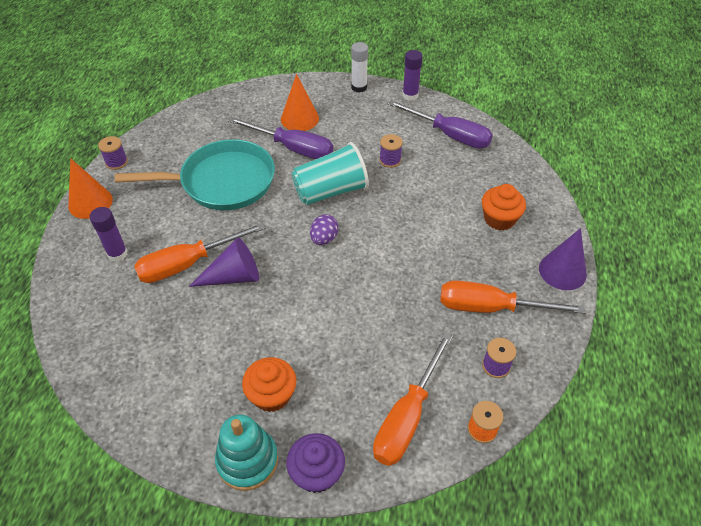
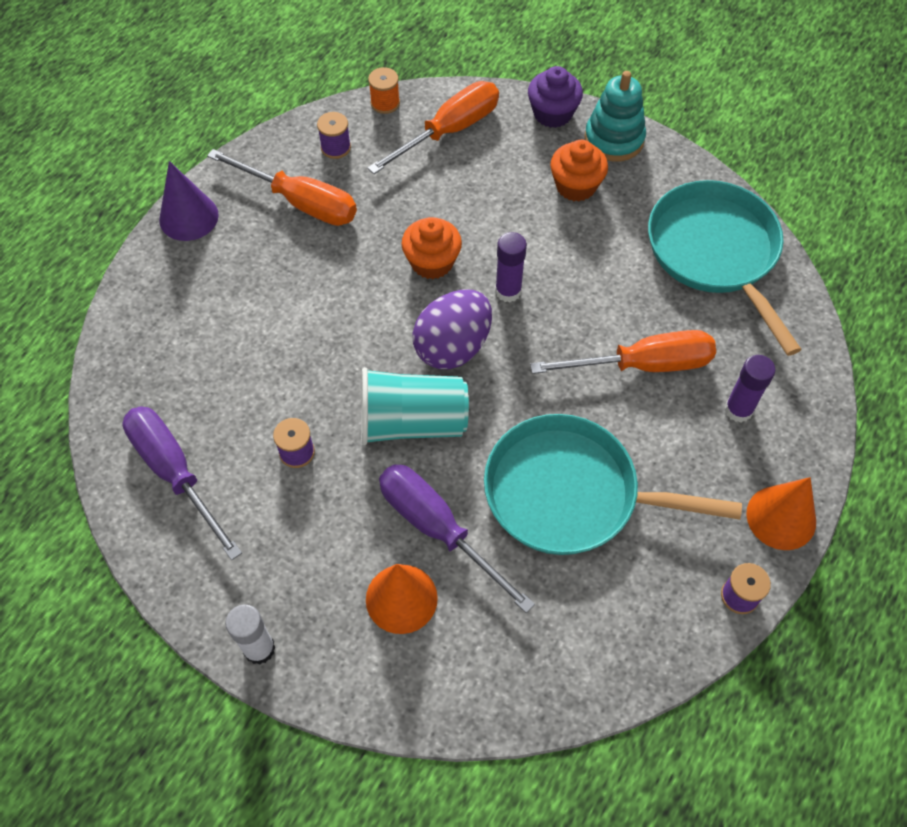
camera: 160 degrees left, 10 degrees up
(138, 367) = (715, 253): none -> turquoise pan
(234, 276) = (586, 329): purple cone -> none
(324, 239) = (453, 347): purple egg -> purple egg, size x1.79
(410, 95) = (180, 592): purple glue stick -> purple glue stick (508, 291)
(499, 219) = (209, 305): orange cupcake -> orange cupcake (432, 262)

